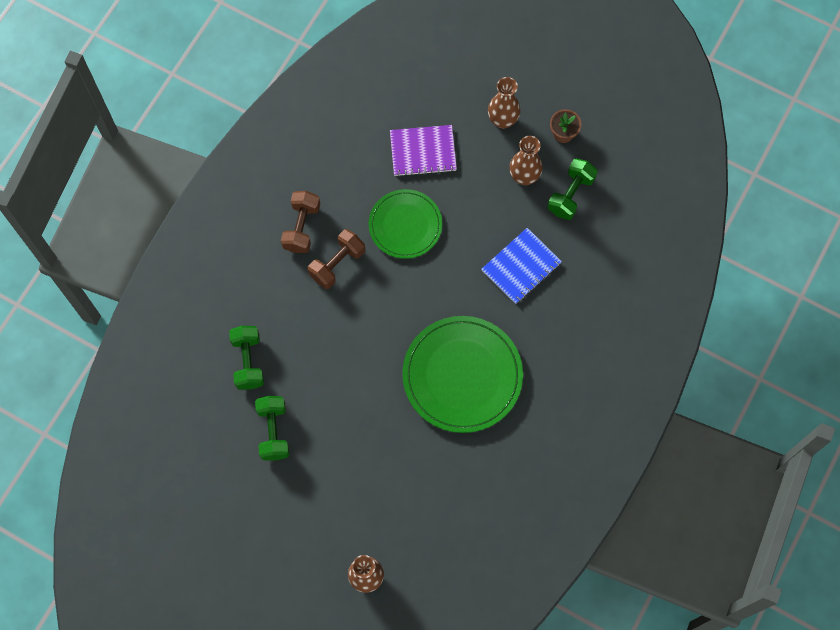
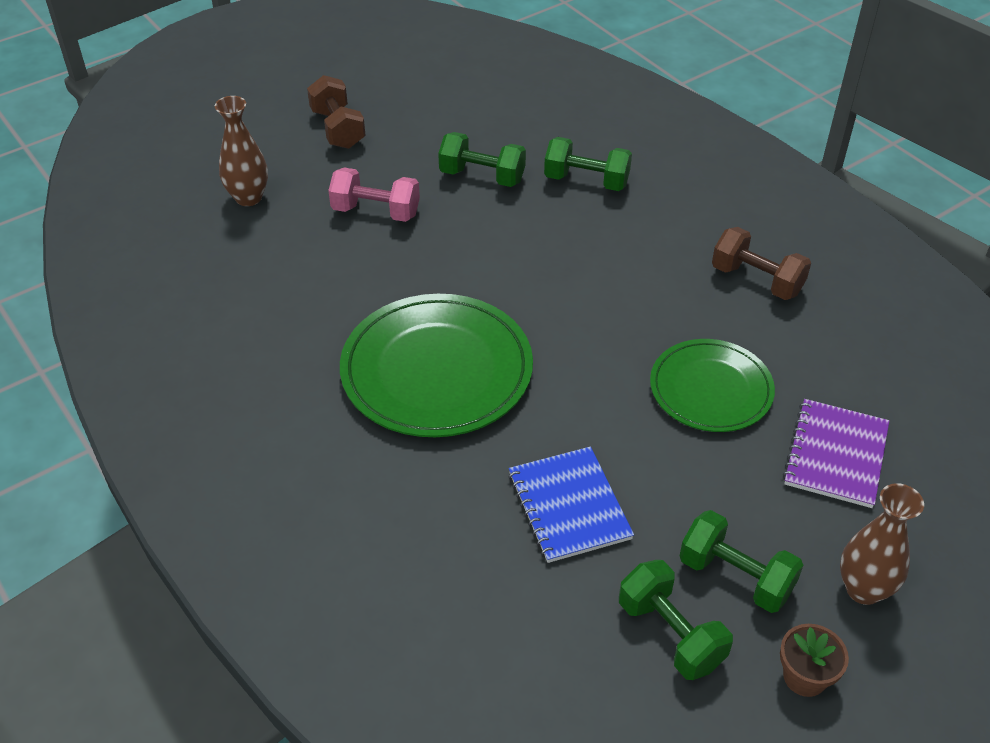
camera: 115 degrees right, 25 degrees down
(337, 264) = (682, 298): brown dumbbell -> brown dumbbell (338, 129)
(342, 483) = (376, 212): none -> pink dumbbell
(524, 176) = (735, 576): brown vase -> green dumbbell

